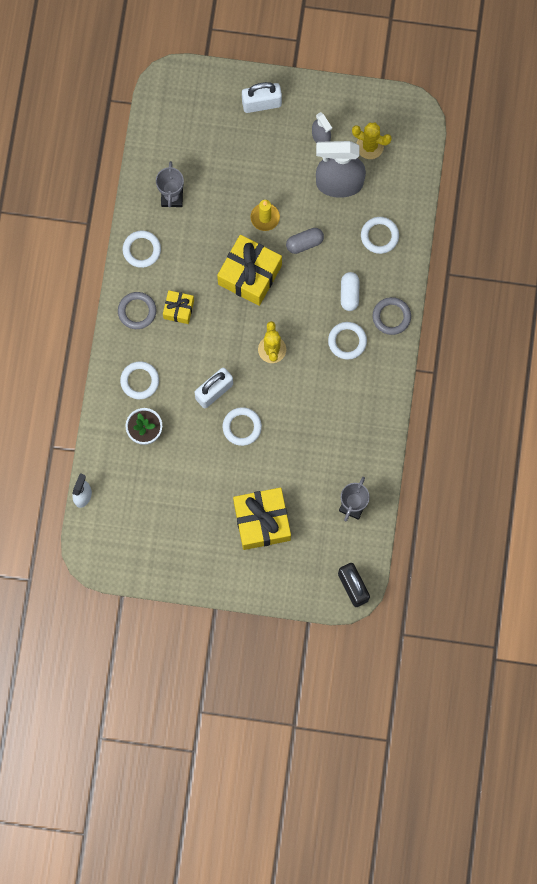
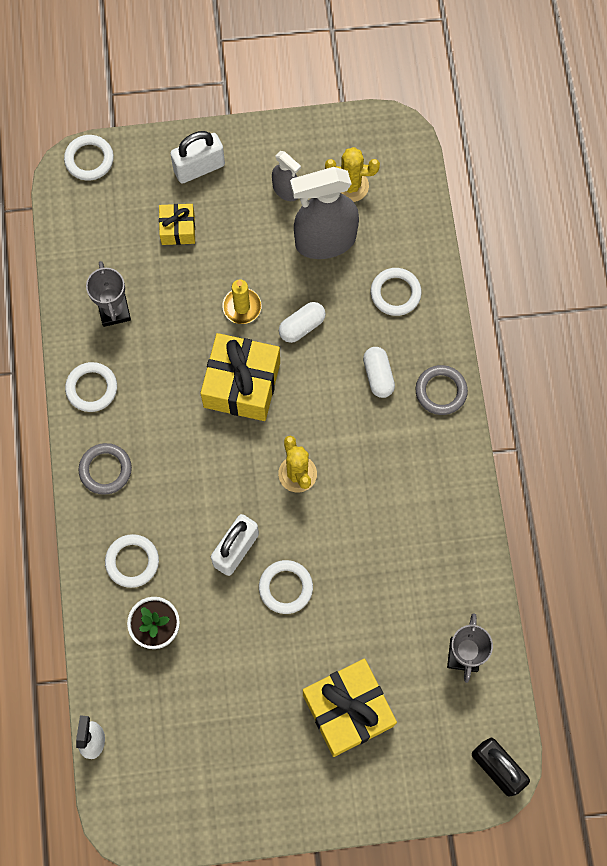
camera: 15 degrees left, 5 degrees down
(178, 309) = (160, 453): yellow gift -> yellow gift (178, 229)
(304, 243) = (302, 326): grey capsule -> white capsule
(347, 341) = (393, 438): white ring -> white ring (89, 159)

